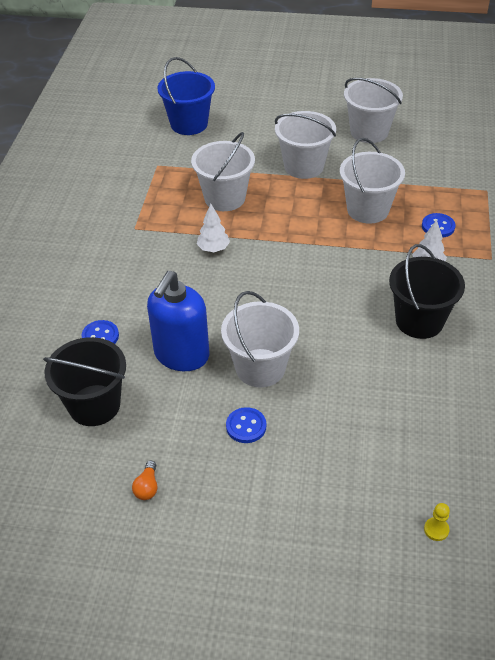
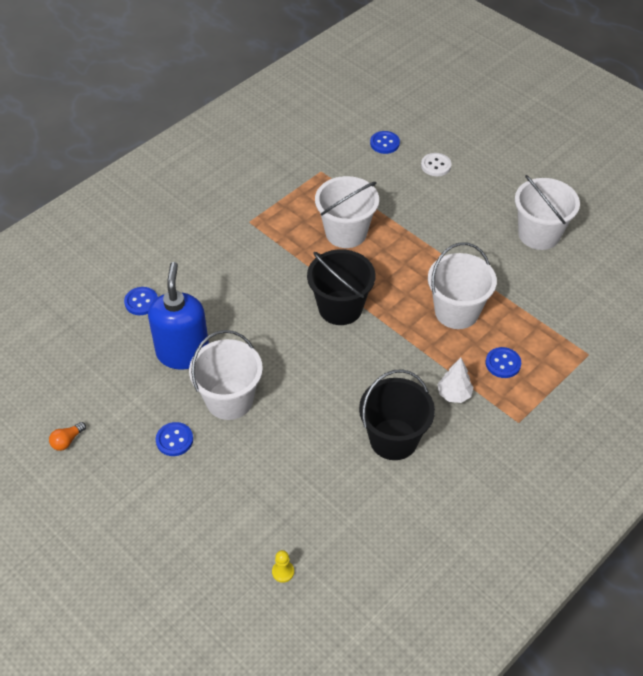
camera: 35 degrees right, 5 degrees up
(94, 405) = (89, 355): black bucket -> black bucket (340, 308)
(181, 355) = (183, 353): blue soap dispenser -> blue soap dispenser turned 120 degrees clockwise
(189, 124) = (384, 143): blue bucket -> blue button
(213, 249) = (292, 275): white tree -> none
(245, 122) = (436, 165): none -> white button
(304, 166) = (443, 238): white bucket -> none
(436, 530) = (229, 612): yellow pawn -> yellow pawn (283, 572)

